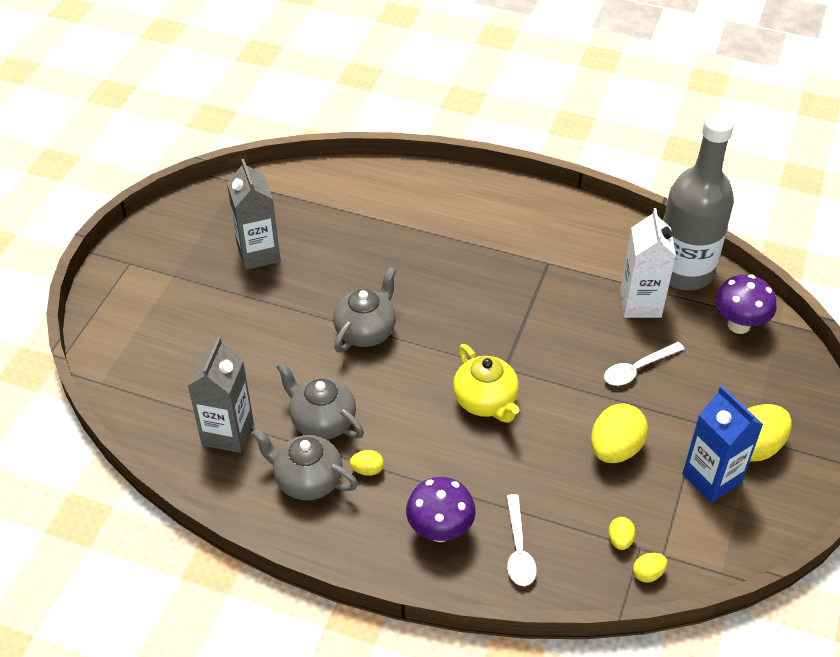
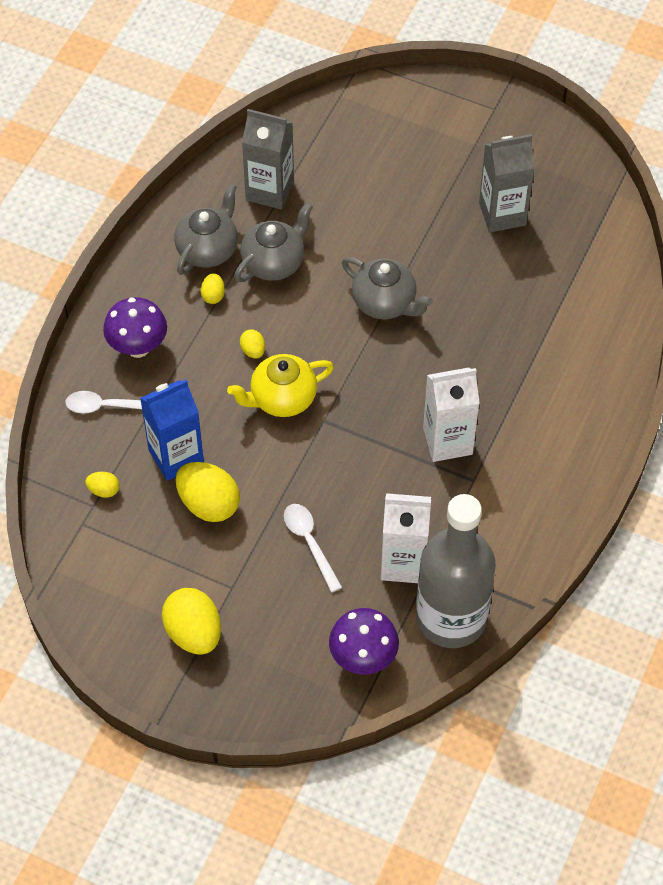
camera: 95 degrees right, 10 degrees up
(512, 281) = (447, 441): none -> white carton
(648, 574) = (64, 507): yellow egg -> yellow egg (253, 351)
(711, 479) = (161, 584): blue carton -> blue carton (176, 456)

